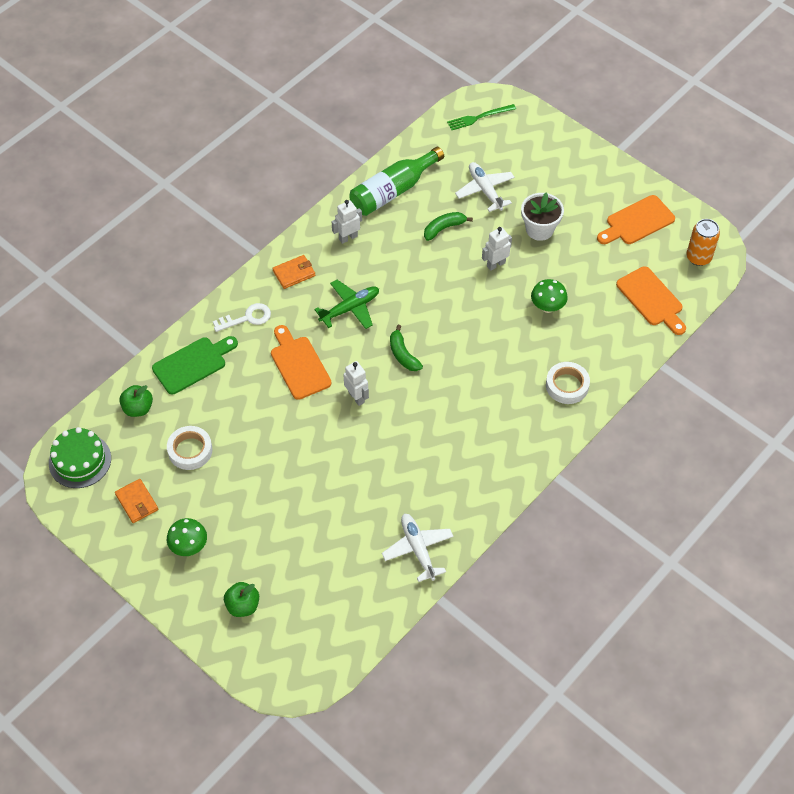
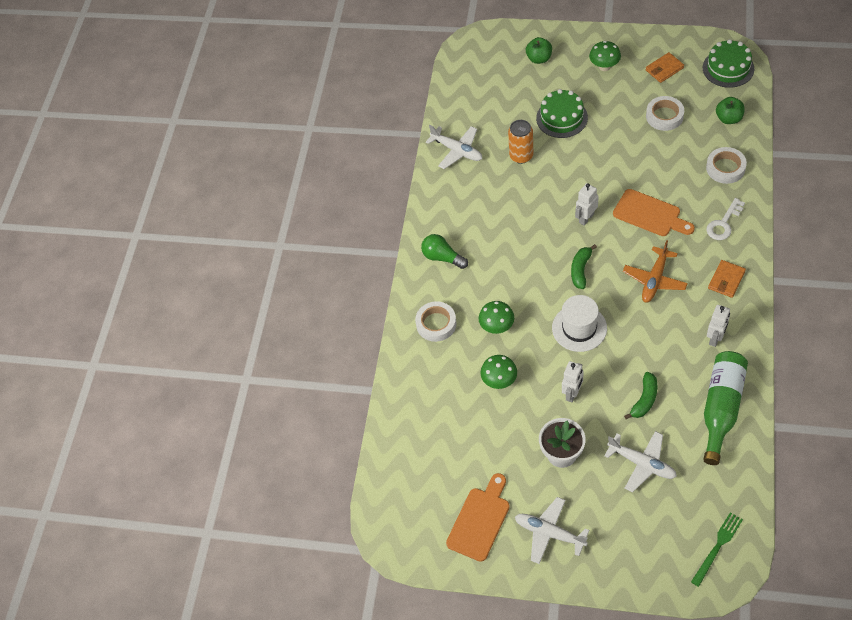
camera: 155 degrees right, 0 degrees up
(137, 502) = (664, 69): orange wallet -> orange wallet turned 60 degrees counterclockwise
(193, 364) = (725, 168): green cutting board -> white tape
(285, 516) = (561, 118): none -> green cake
(350, 308) = (654, 280): green plane -> orange plane
(356, 397) = (586, 218): white robot -> white robot turned 105 degrees clockwise
(403, 354) = (581, 270): green banana -> green banana turned 105 degrees counterclockwise
(447, 308) = (579, 328): none -> white hat
(515, 350) = (497, 327): none -> green mushroom
(517, 443) = (442, 257): none -> green light bulb
(591, 187) = (549, 533): none -> white plane
(651, 299) = (417, 445): orange cutting board -> none
(698, 257) = (400, 517): orange can -> orange can (521, 156)

